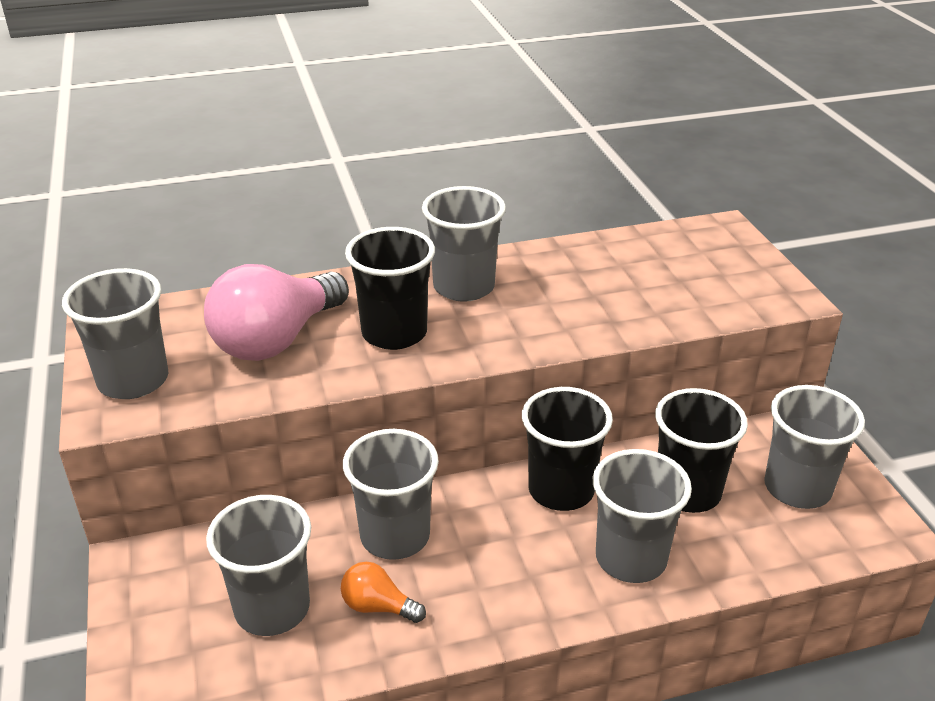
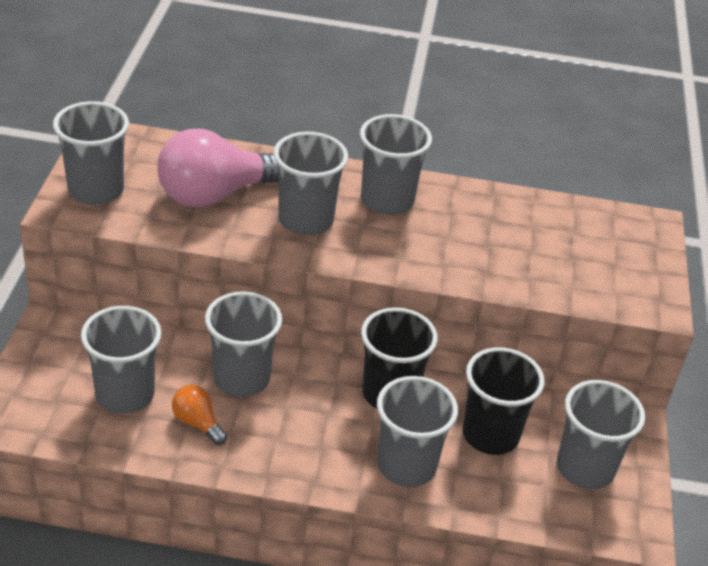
camera: 20 degrees right, 5 degrees up
(394, 333) = (306, 220): black cup -> grey cup

